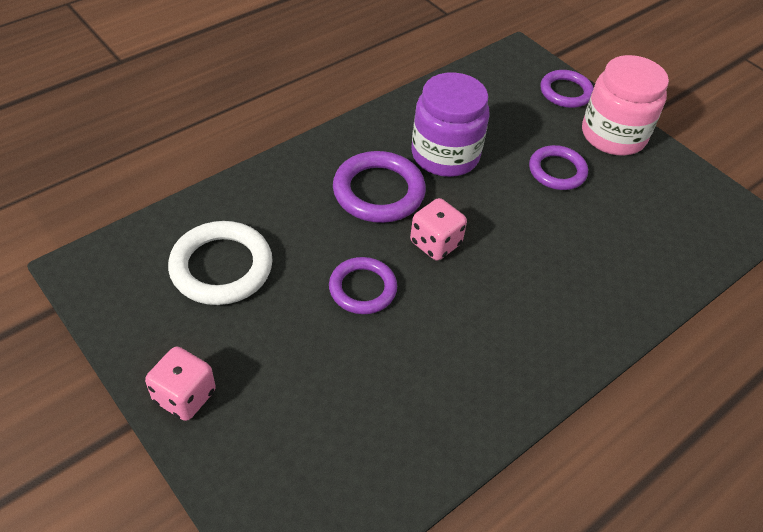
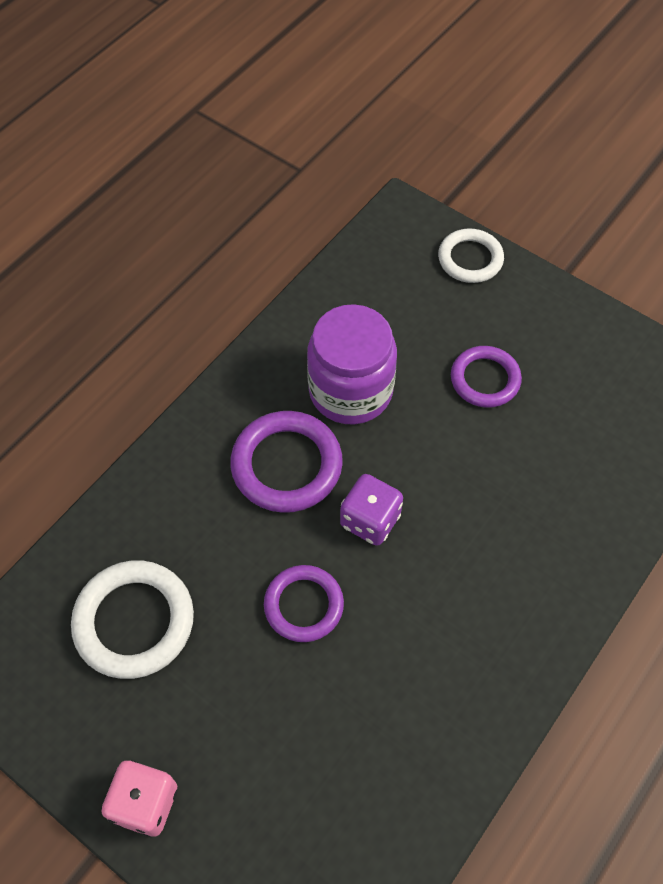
camera: 10 degrees left, 10 degrees up
(435, 243) = (370, 520): pink dice -> purple dice
(565, 92) = (470, 259): purple ring -> white ring
(613, 135) = (538, 309): pink jar -> none

